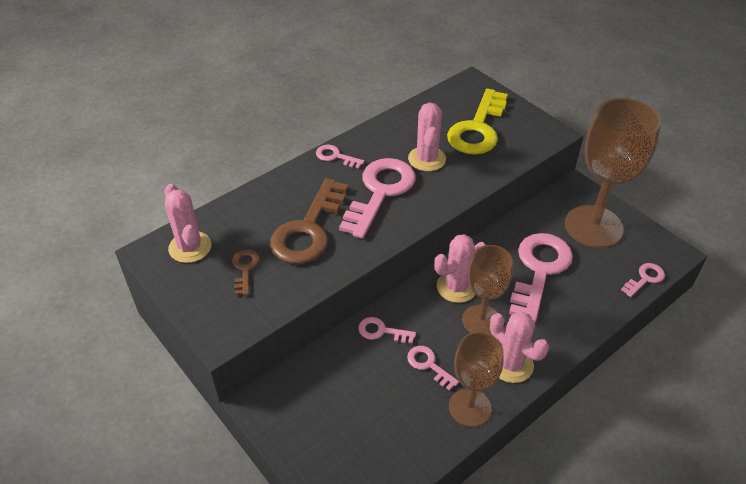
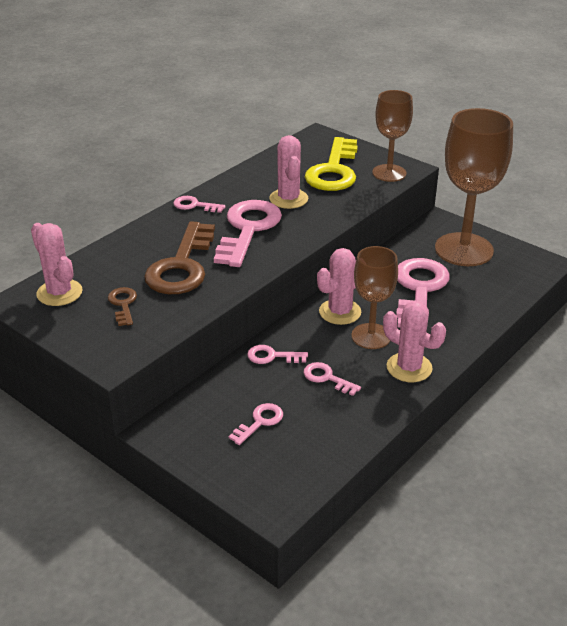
camera: 10 degrees left, 10 degrees down
(470, 407) = (376, 407): brown goblet -> brown goblet (389, 173)
(645, 279) = (523, 285): pink key -> pink key (260, 422)

